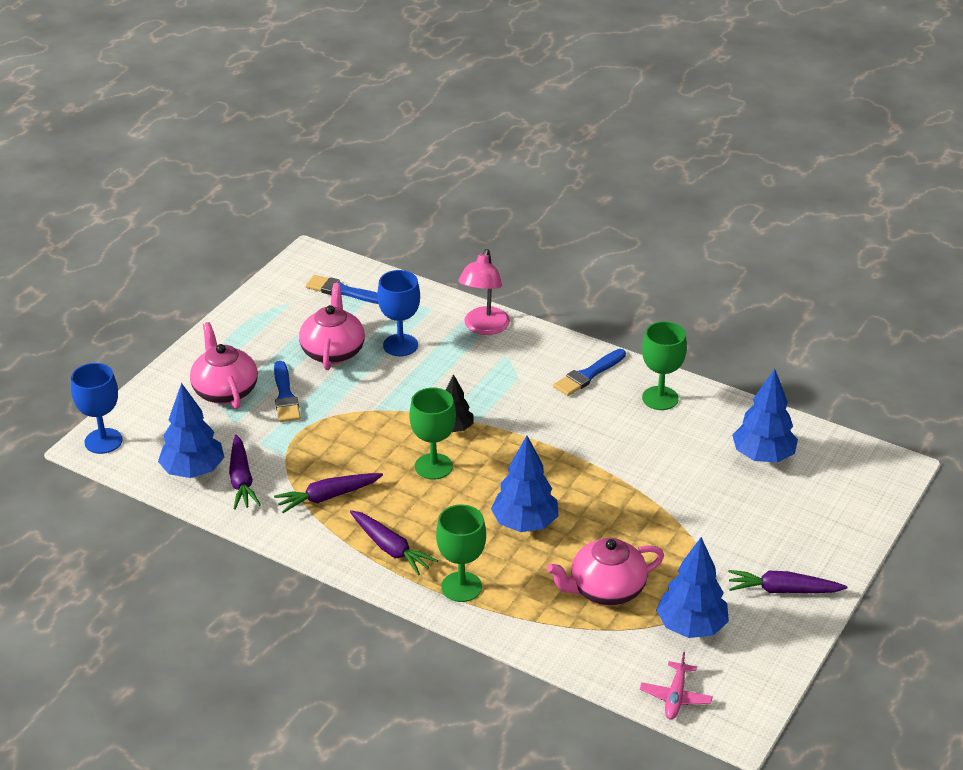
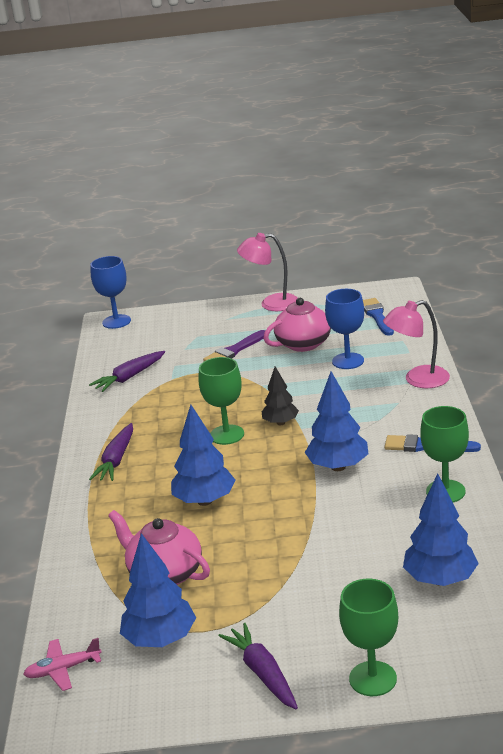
camera: 60 degrees right, 10 degrees down
(193, 471) = (120, 359): blue tree -> blue tree (338, 467)
(224, 333) = (271, 304): none -> pink lamp
(225, 391) = (213, 331): pink teapot -> none
(285, 396) = (234, 350): blue brush -> purple brush
(327, 497) = (146, 413): purple carrot -> none
(461, 587) = (103, 507): green goblet -> green goblet (373, 679)

